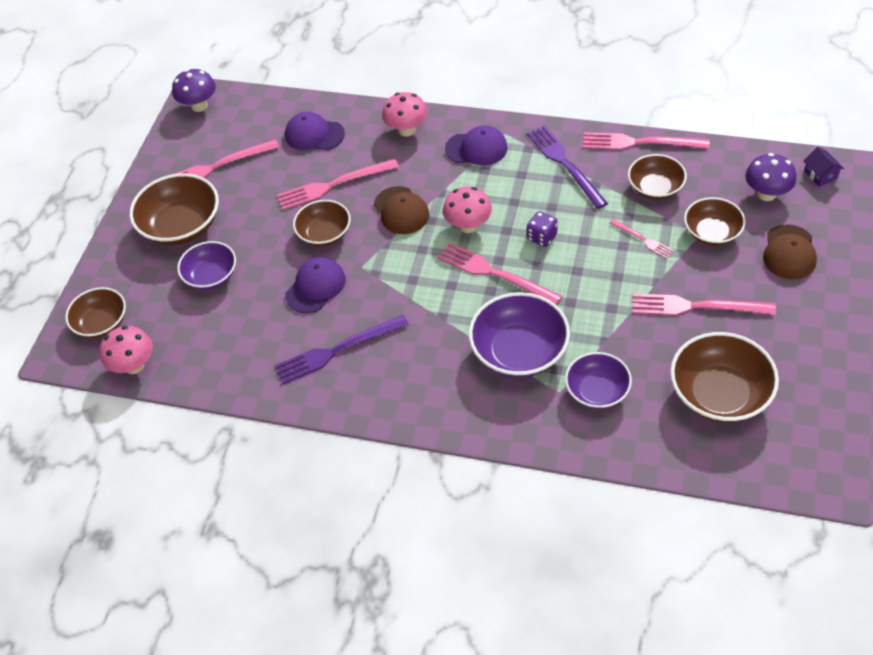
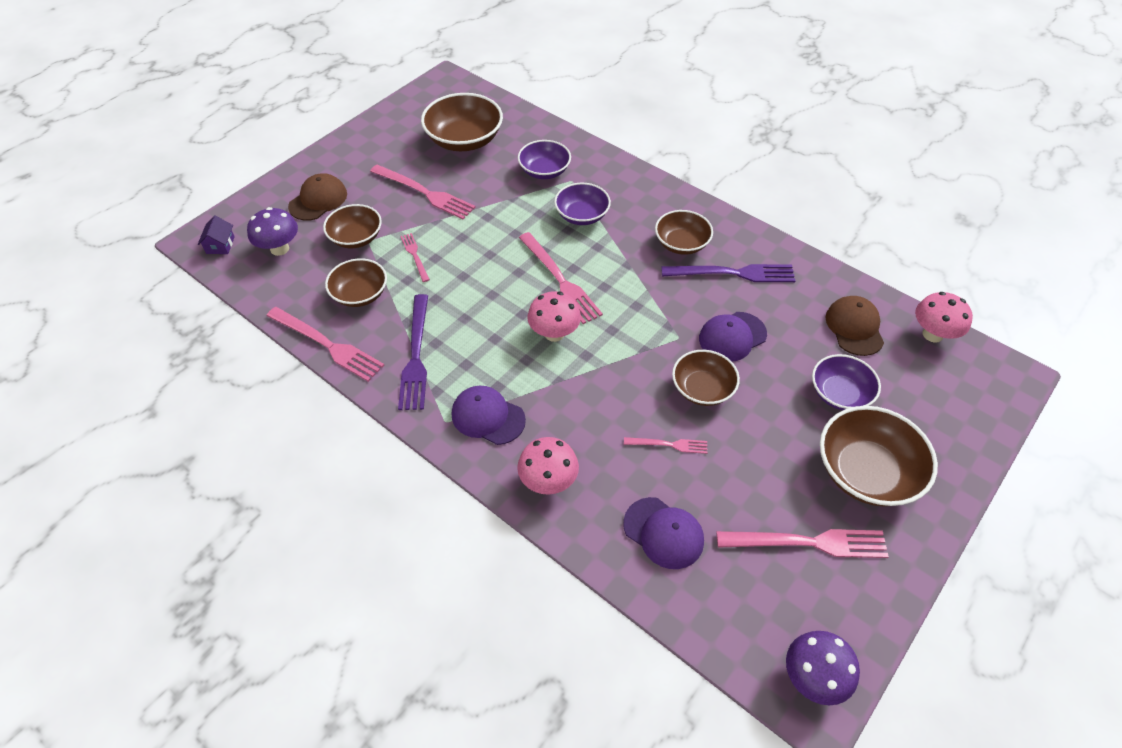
camera: 160 degrees left, 0 degrees up
(102, 323) = (968, 391): brown bowl -> brown bowl (681, 244)
(333, 185) = (669, 445): pink fork -> pink fork, size x0.54
(401, 210) = (610, 379): brown cap -> brown cap (854, 327)
(519, 351) = (582, 215): purple bowl -> purple bowl, size x0.64
(542, 237) = (496, 294): purple dice -> none

